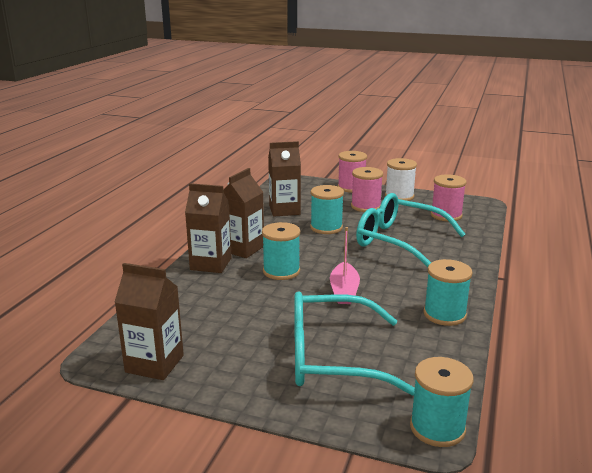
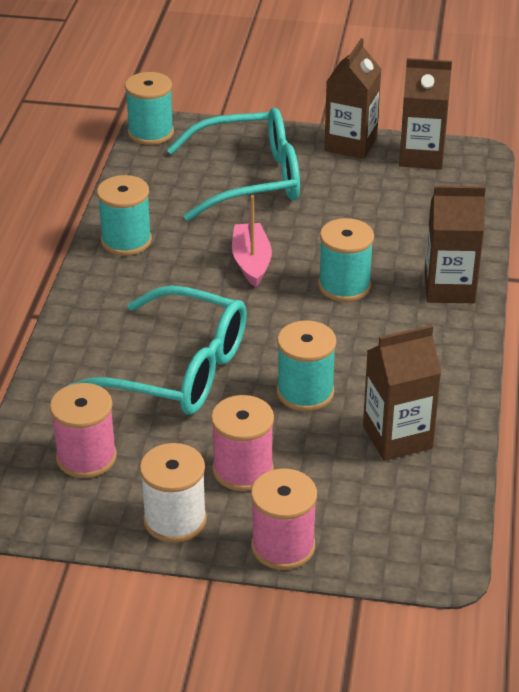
camera: 170 degrees right, 15 degrees up
(242, 248) = (421, 324): brown carton -> brown carton (350, 144)

